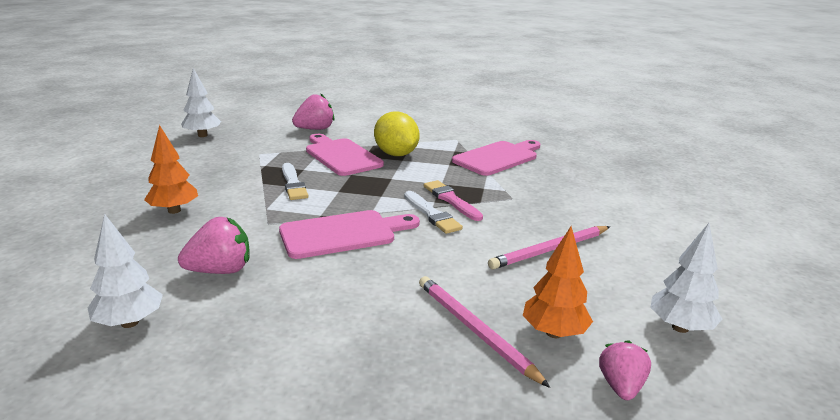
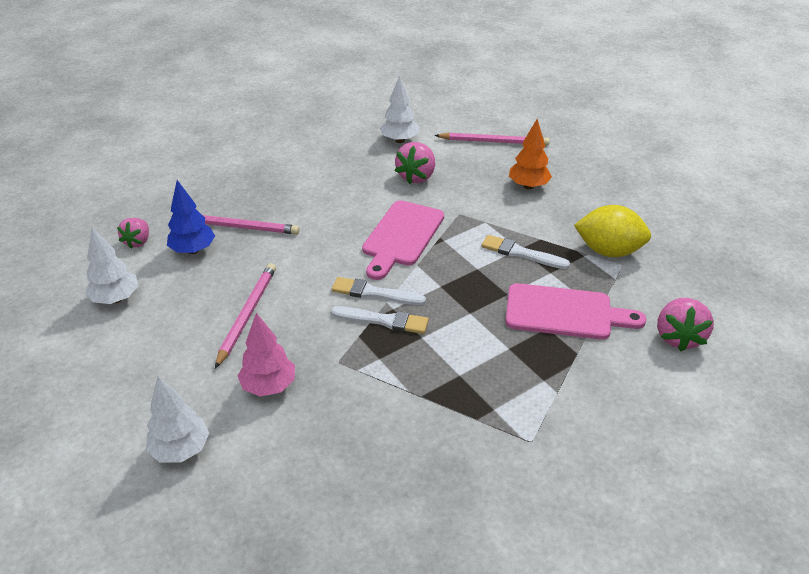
camera: 135 degrees right, 15 degrees up
(78, 257) = (494, 142): none -> pink pencil
(202, 135) = (716, 251): white tree -> white tree (181, 450)
(396, 154) = (530, 354): yellow lemon -> yellow lemon (608, 251)
(451, 200) = (383, 320): pink brush -> white brush
(498, 158) = (434, 433): pink cutting board -> none
(554, 333) = (193, 250): orange tree -> blue tree
(574, 208) = (269, 386): none -> pink tree
(621, 386) = (138, 242): pink strawberry -> pink strawberry turned 45 degrees clockwise

